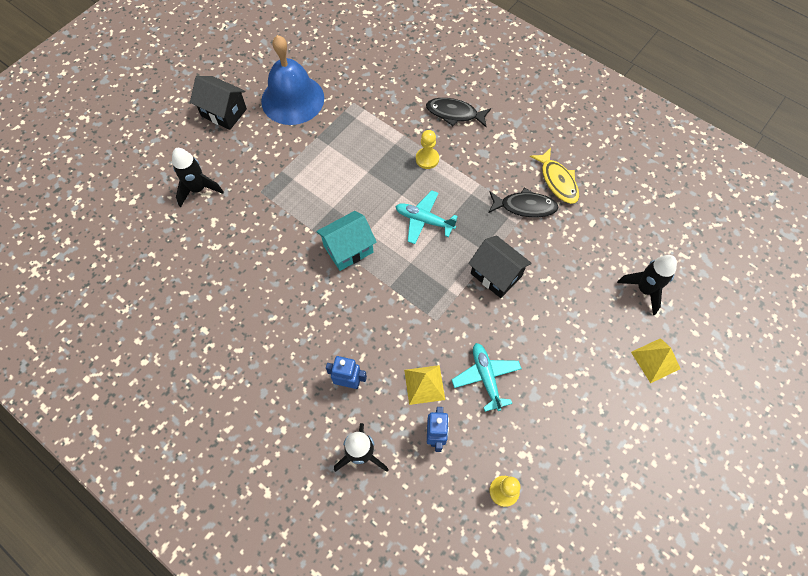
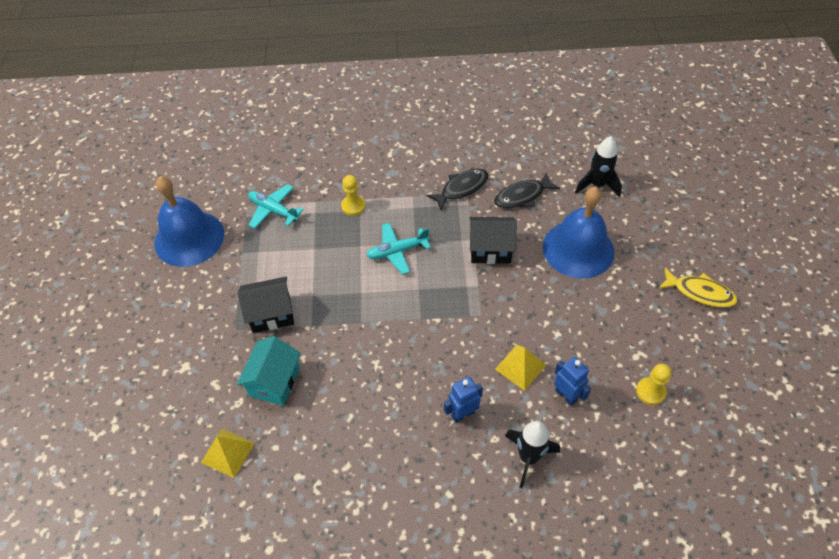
camera: 40 degrees left, 10 degrees down
(198, 189) = (172, 369): black rocket -> none
(224, 112) = (133, 291): black house -> black house (271, 314)
(348, 249) = (358, 316): turquoise house -> turquoise house (274, 381)
(454, 113) = (341, 160): black fish -> black fish (522, 196)
(486, 377) = (557, 325): turquoise plane -> turquoise plane (273, 210)
(557, 181) = (466, 155): yellow fish -> yellow fish (700, 292)
(568, 330) = (578, 249): none -> blue bell
(655, 360) = (651, 224): yellow pyramid -> yellow pyramid (228, 452)

